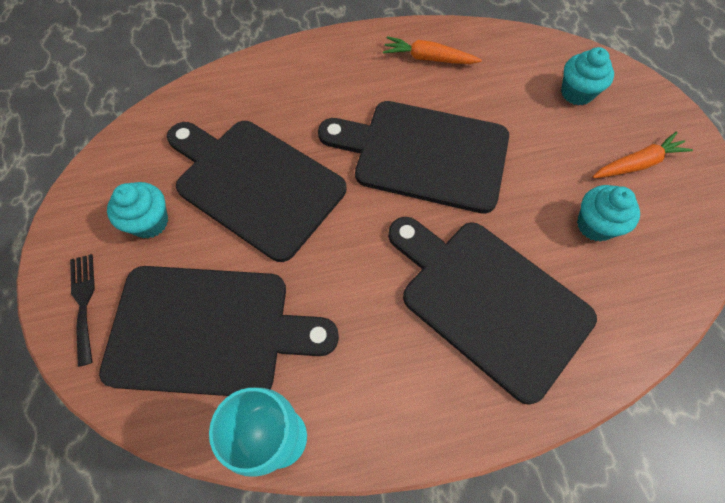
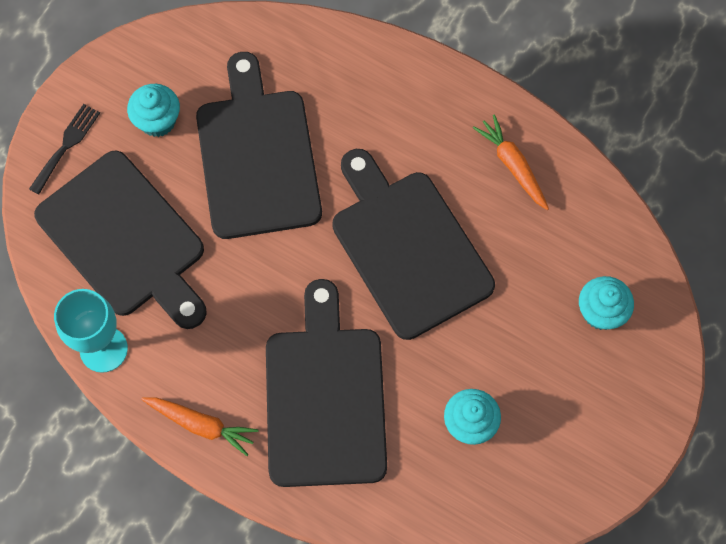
camera: 45 degrees right, 5 degrees up
(637, 164) = (569, 414): orange carrot -> orange carrot (201, 425)

